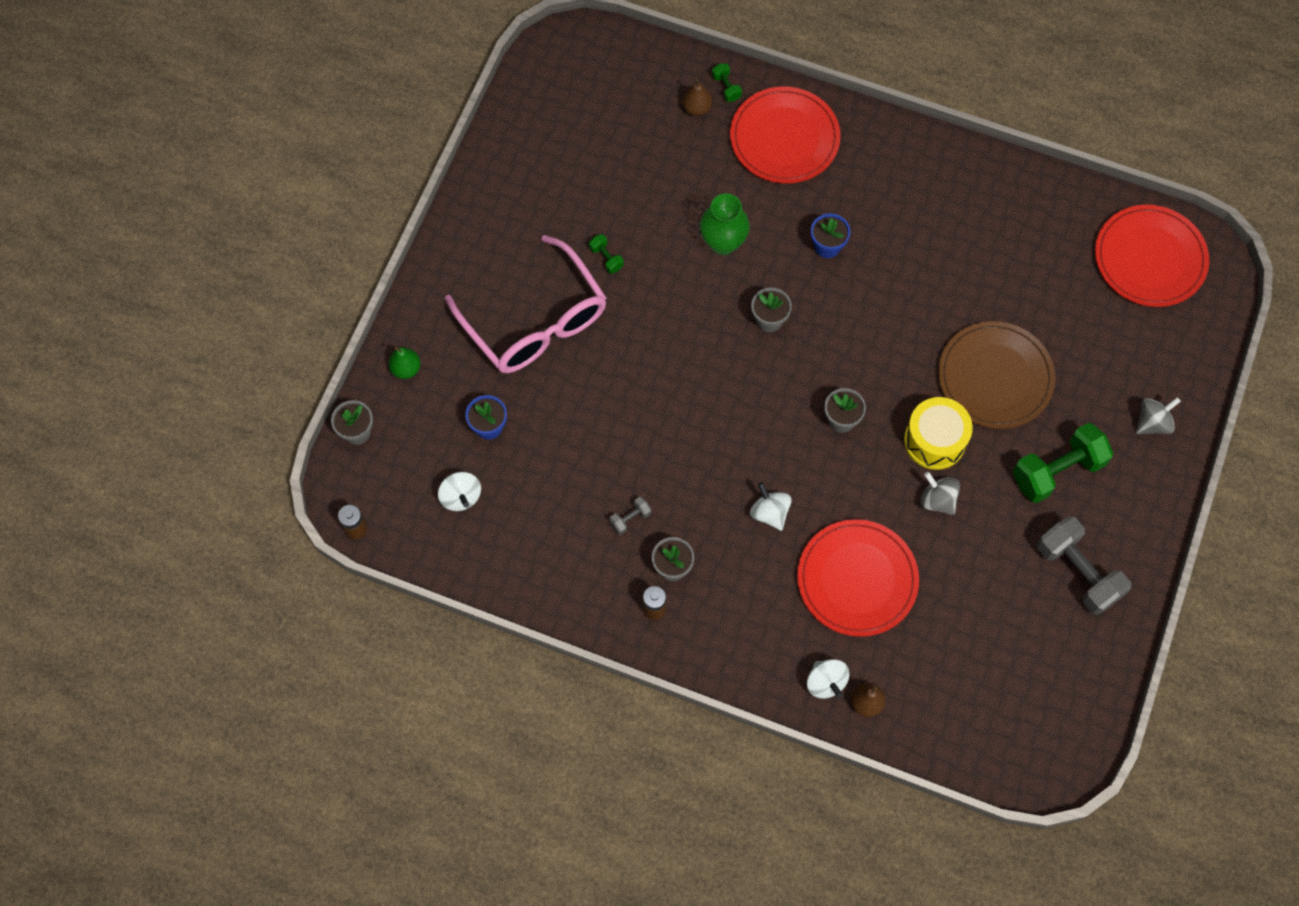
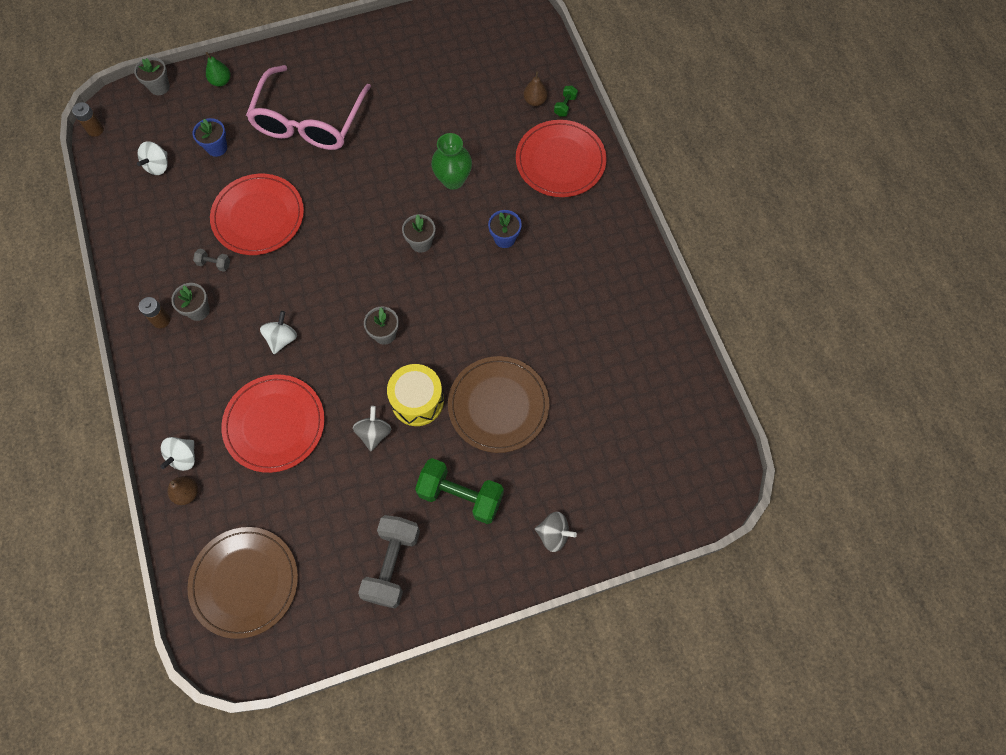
camera: 50 degrees right, 0 degrees up
(606, 258) = (385, 127): green dumbbell -> none
(997, 708) = (244, 582): none -> brown plate
(1150, 258) = (683, 442): red plate -> red plate (258, 216)

